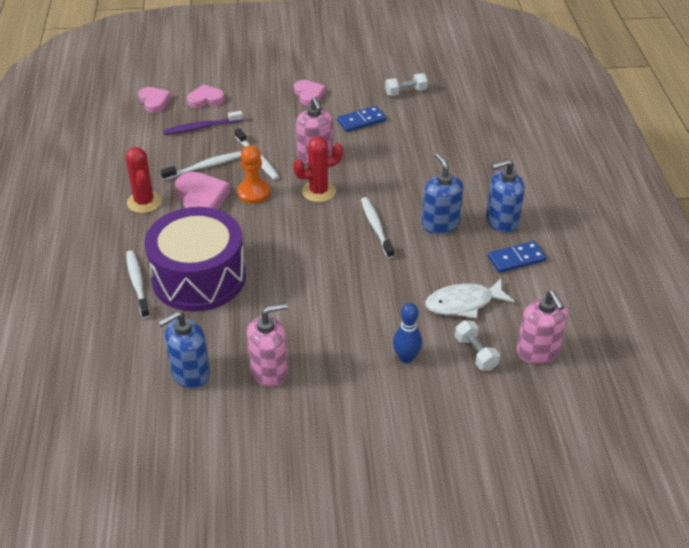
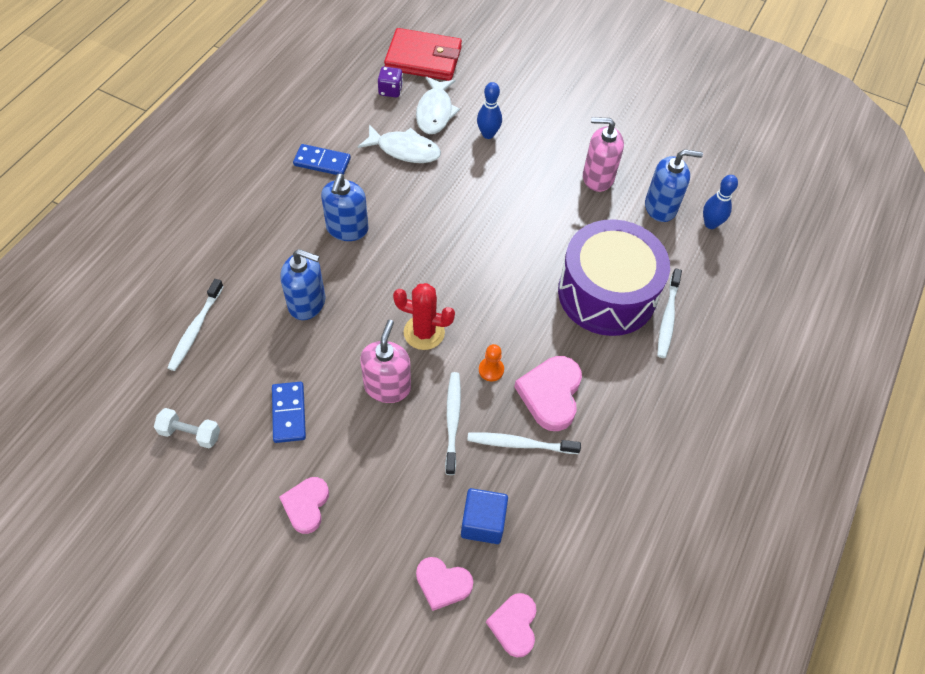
camera: 150 degrees left, 15 degrees up
(132, 381) = (710, 224): none -> blue bowling pin
(144, 202) = (615, 425): red cactus -> none
(201, 127) = (483, 523): purple toothbrush -> blue cube
(253, 193) = (491, 370): orange pawn -> orange pawn, size x0.63
(361, 121) = (289, 413): blue domino -> blue domino turned 75 degrees clockwise
(376, 227) = (406, 258): white toothbrush -> white toothbrush (195, 329)
(475, 353) = (435, 112): white dumbbell -> white fish
(501, 221) = (292, 201): blue soap dispenser -> blue soap dispenser (307, 303)
(538, 351) = (390, 90): pink soap dispenser -> purple dice
(548, 405) = (423, 59): none -> red wallet

